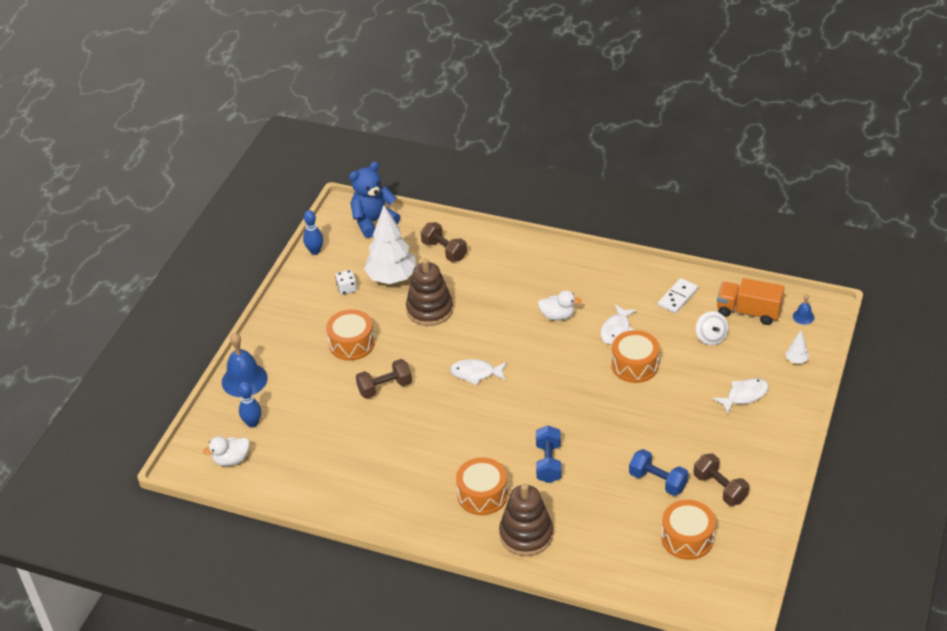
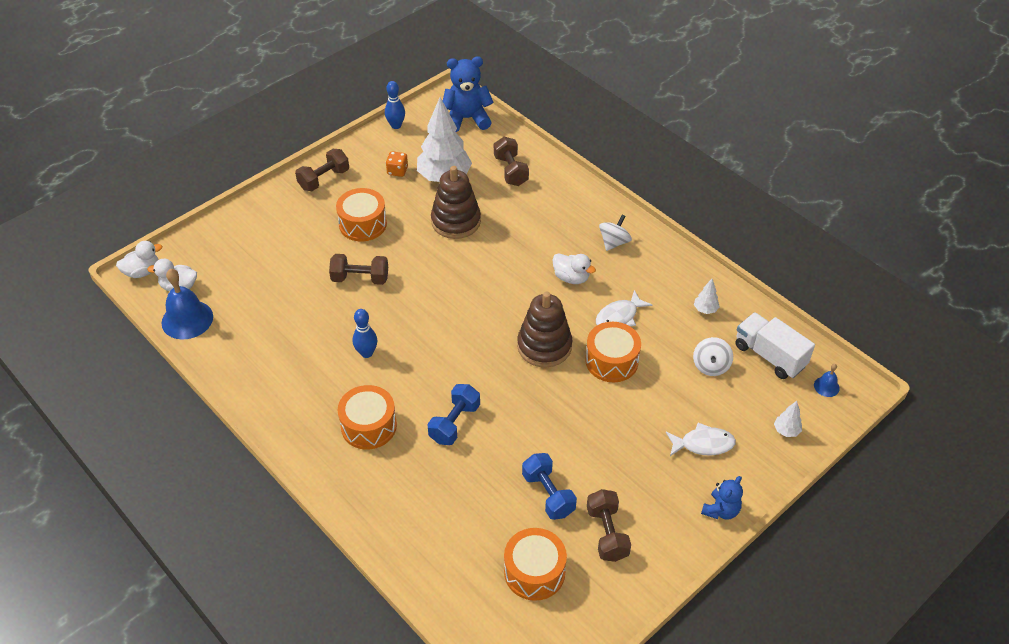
camera: 25 degrees right, 5 degrees up
(187, 461) = (142, 271): none -> white duck
(244, 380) = (247, 218): blue bell -> blue bell (187, 319)
(252, 423) = (222, 261): blue bowling pin -> blue bowling pin (366, 353)
(287, 321) = (324, 179): none -> brown dumbbell
(347, 289) = (397, 171): white dice -> orange dice
(476, 373) = (452, 301): white fish -> none
(526, 535) = (379, 487): brown stacking toy -> brown stacking toy (544, 346)
(571, 275) = (614, 242): none -> white spinning top
(678, 297) = (705, 309): white domino -> white tree
(748, 312) = (769, 356): orange truck -> white truck
(788, 435) = (721, 510): none -> blue teddy bear

